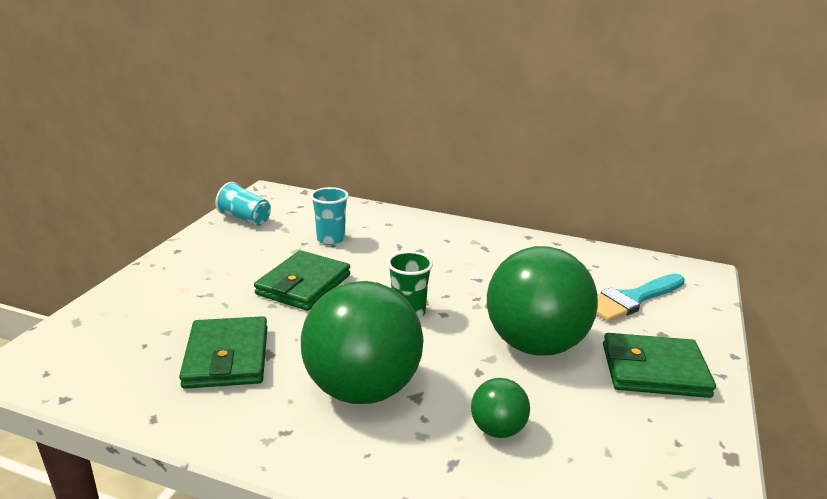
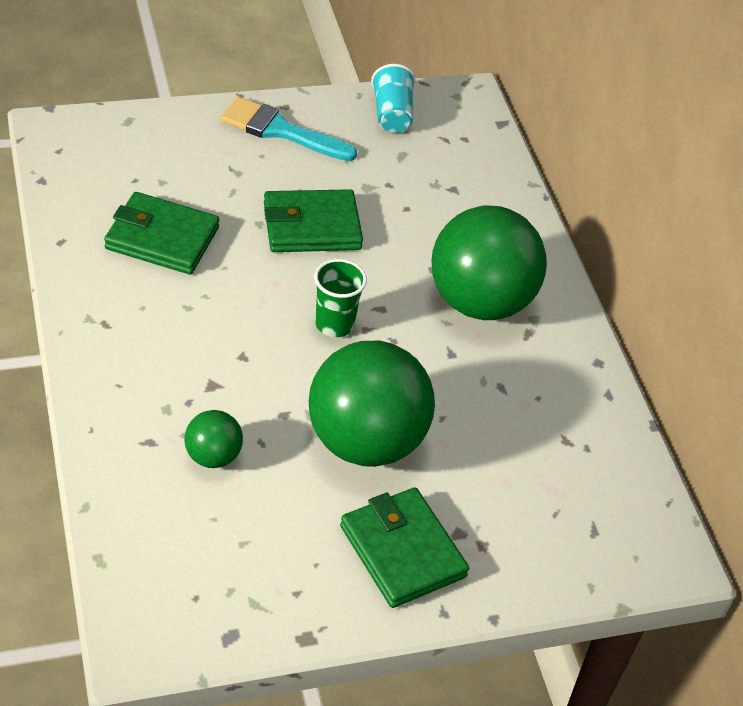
camera: 50 degrees right, 20 degrees up
(227, 357) = (162, 238): green wallet -> green wallet turned 60 degrees clockwise
(331, 239) = (417, 200): turquoise cup -> none
(362, 389) = (192, 345): green ball -> green ball (479, 302)
(631, 299) = (534, 501): turquoise brush -> turquoise brush (280, 130)

